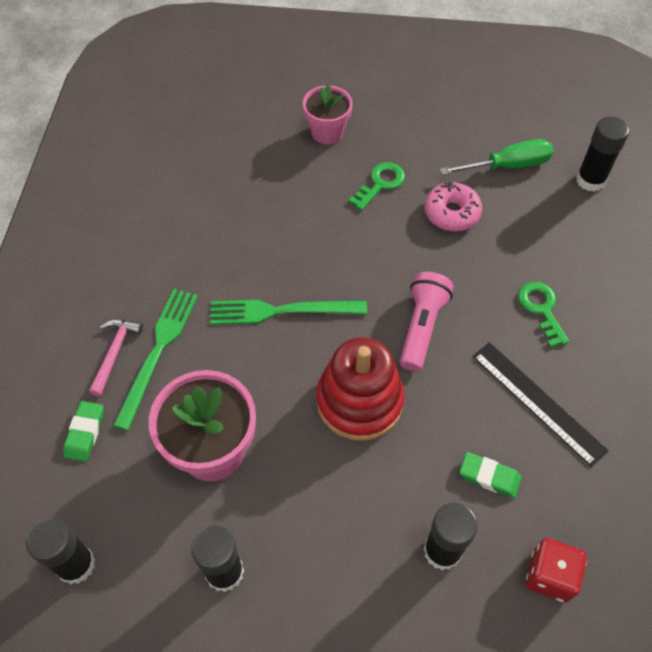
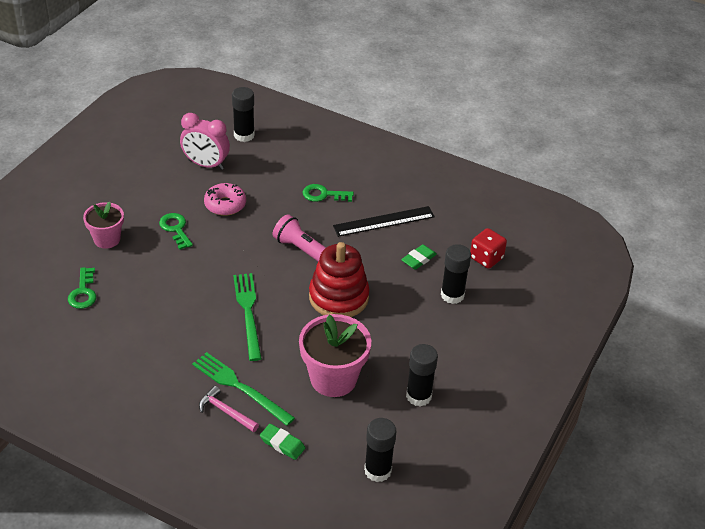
camera: 70 degrees left, 15 degrees down
(237, 148) = (83, 292): none -> green key
(281, 311) = (248, 313): green fork -> green fork turned 150 degrees clockwise
(508, 165) = (206, 164): green screwdriver -> pink clock

